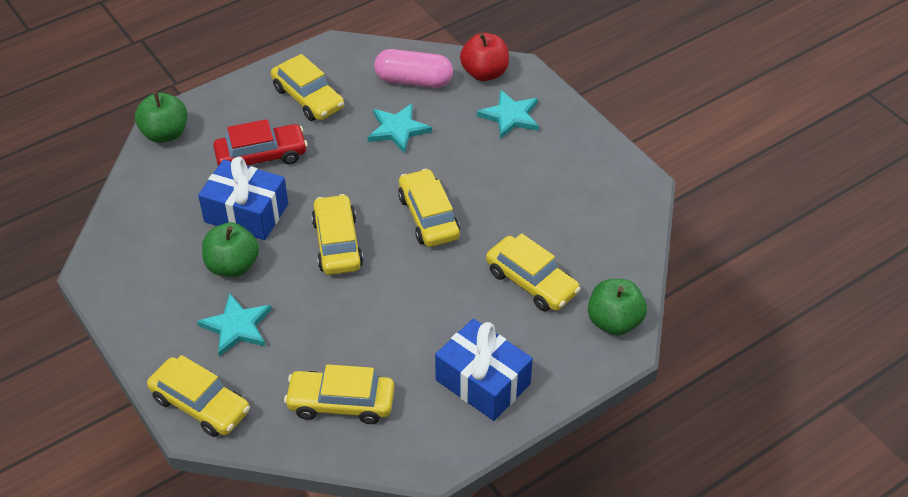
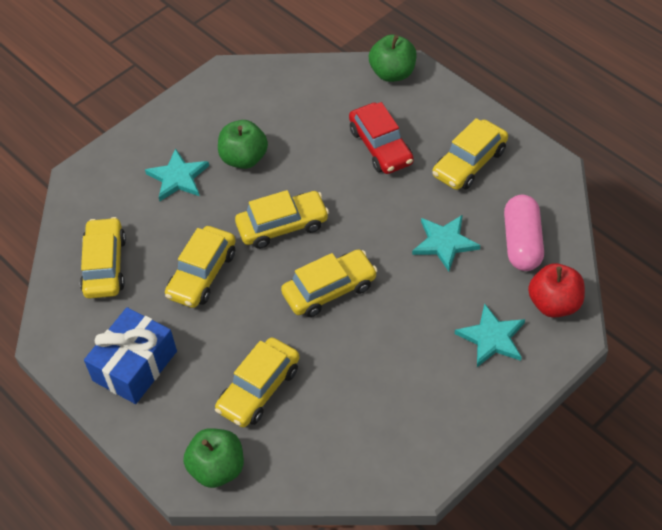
camera: 85 degrees right, 5 degrees up
(200, 405) = (97, 174): yellow car -> yellow car (202, 274)
(246, 213) = (307, 153): blue gift -> none

